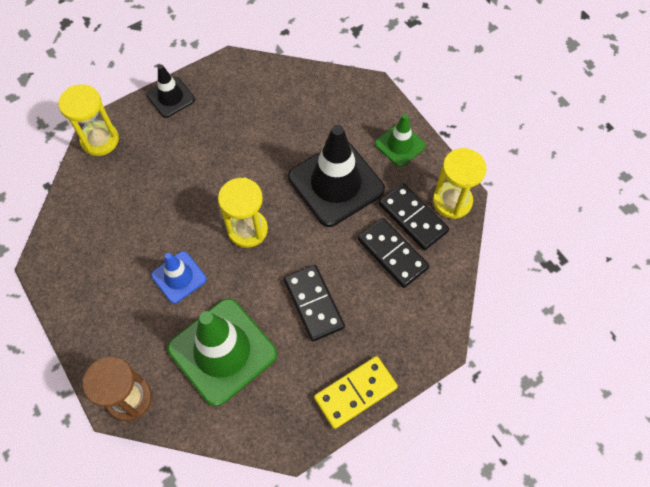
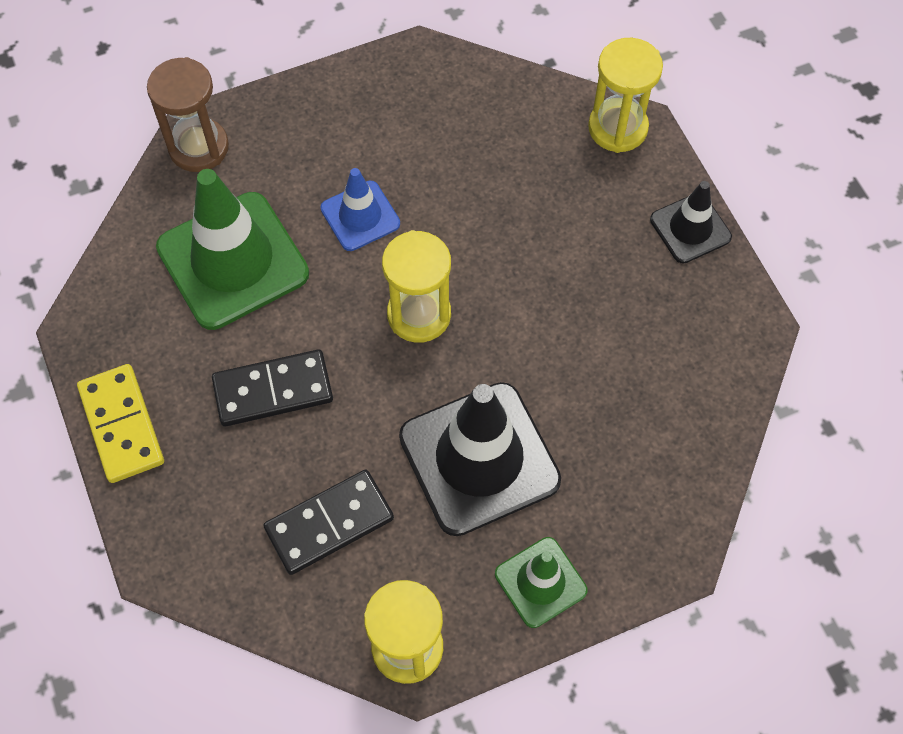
camera: 100 degrees right, 0 degrees up
(412, 218) = (388, 571): black domino -> none

